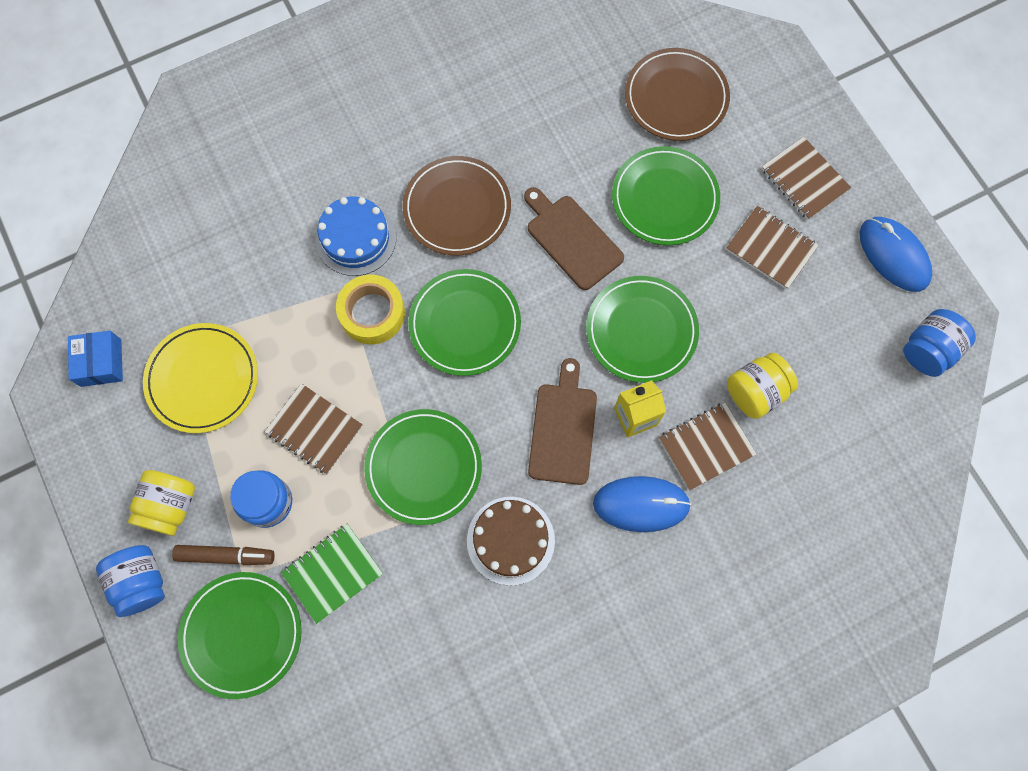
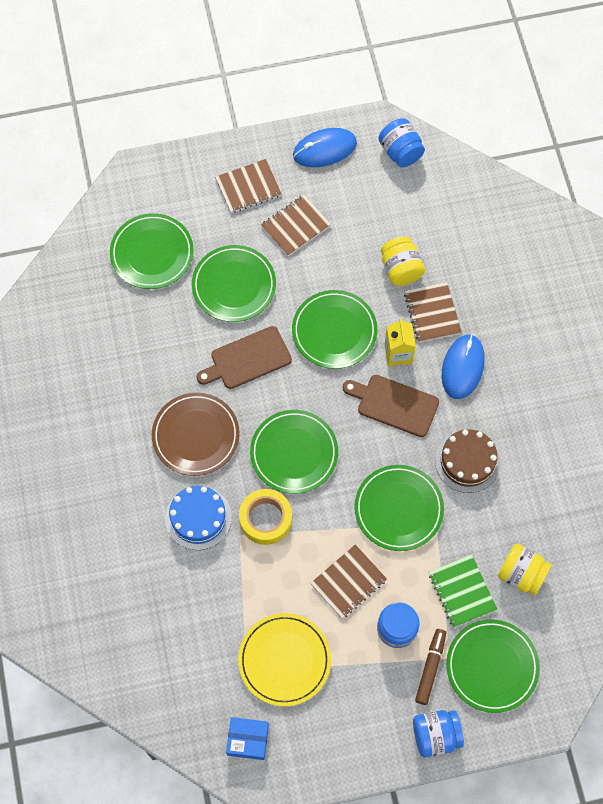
camera: 75 degrees left, 5 degrees down
(170, 506) = (381, 703): yellow jar -> yellow jar (521, 574)
(676, 97) = (152, 253): brown plate -> green plate

